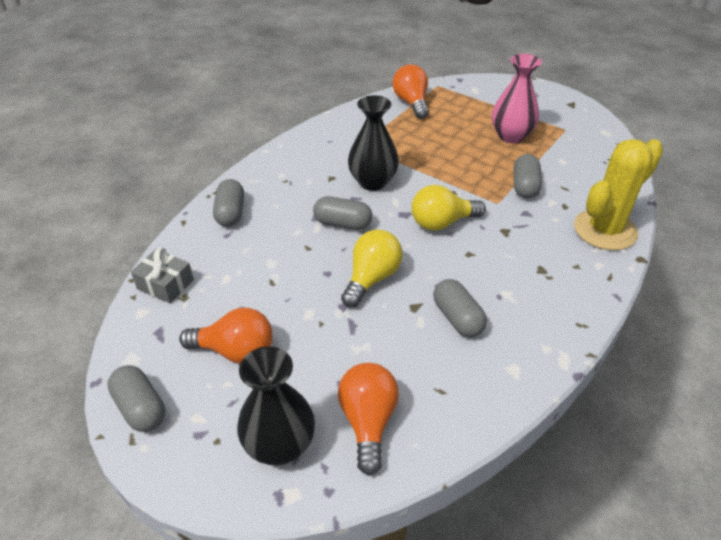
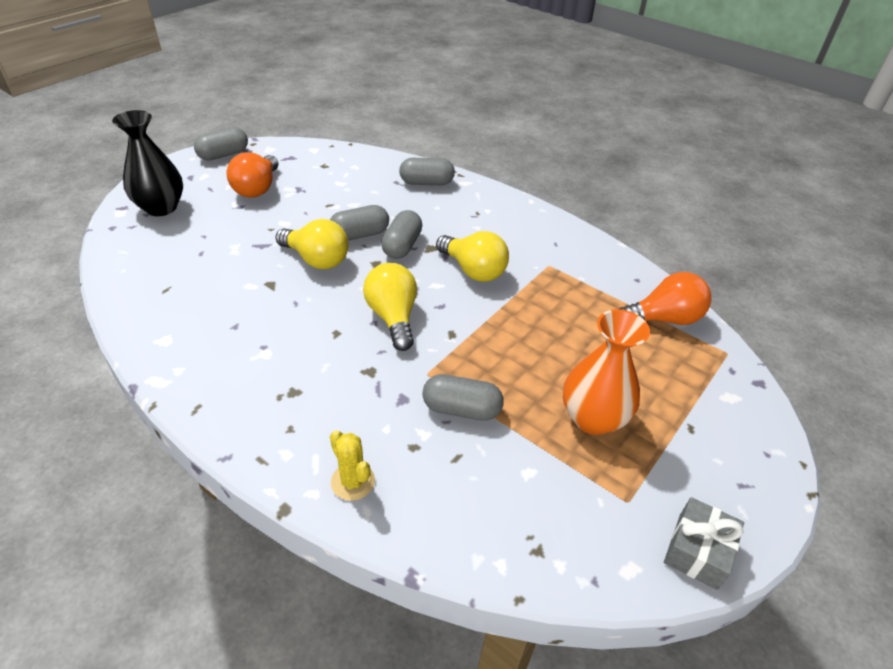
camera: 90 degrees right, 0 degrees up
(165, 284) = (340, 157): grey gift -> grey gift (697, 550)
(368, 421) = (157, 247): orange light bulb -> none
(372, 182) = (473, 270): black vase -> yellow light bulb
(457, 318) = (244, 310): grey capsule -> grey capsule (360, 235)
(511, 136) = (593, 418): pink vase -> orange vase
(605, 230) = (353, 481): yellow cactus -> yellow cactus, size x0.48

